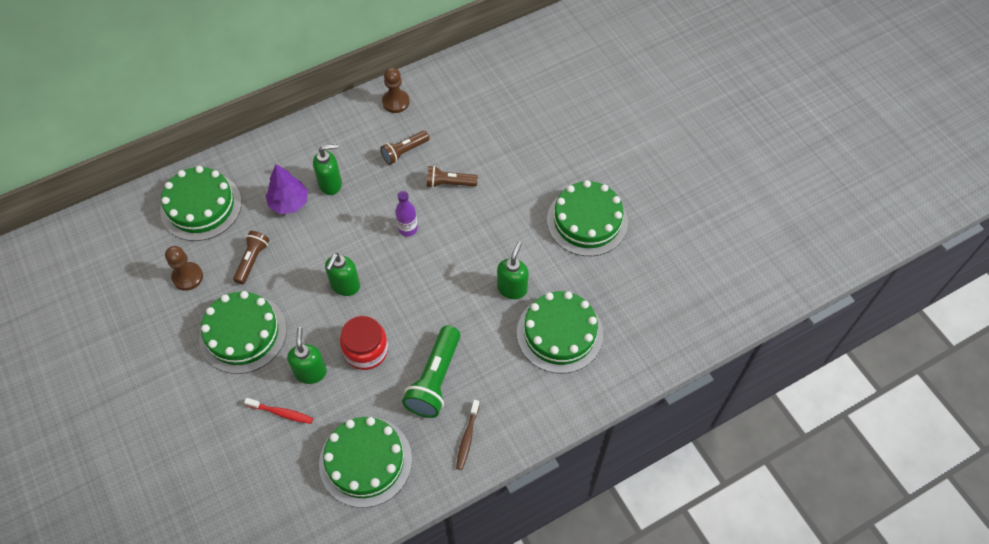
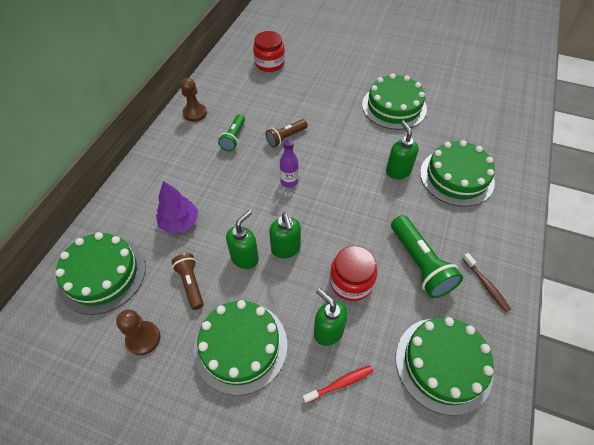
camera: 40 degrees left, 5 degrees down
(331, 184) = (200, 189): green soap dispenser -> green soap dispenser (245, 258)
(404, 152) = (234, 138): brown flashlight -> green flashlight
(518, 88) = (269, 63): none -> red jar

